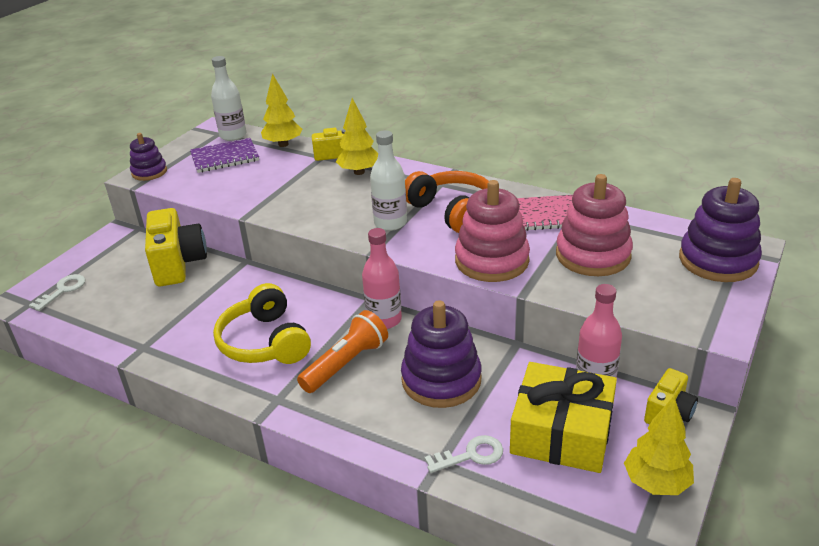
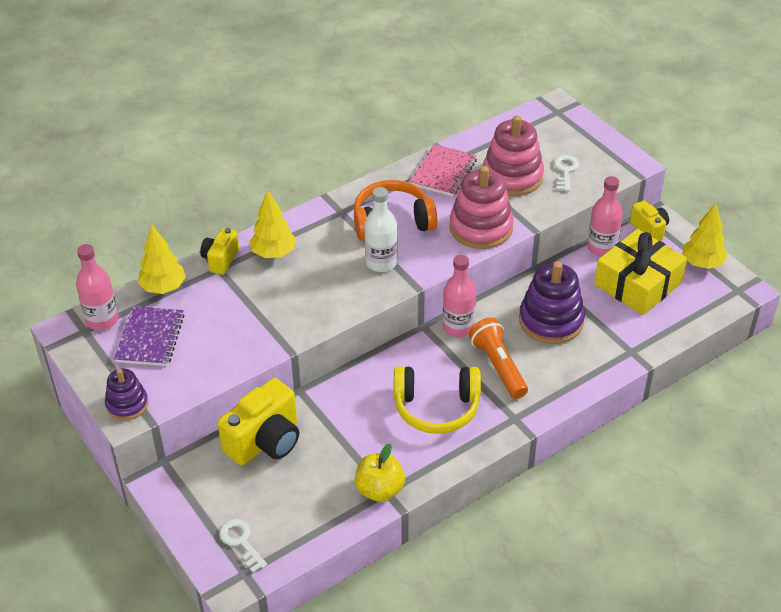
camera: 65 degrees left, 10 degrees up
(144, 342) = (379, 490): none -> yellow apple
(178, 264) = (265, 441): yellow camera -> yellow camera turned 120 degrees clockwise
(233, 135) = (102, 320): white bottle -> pink bottle
(470, 455) = (634, 334): white key -> white key (565, 171)
(718, 260) = (561, 126): purple stacking toy -> none

